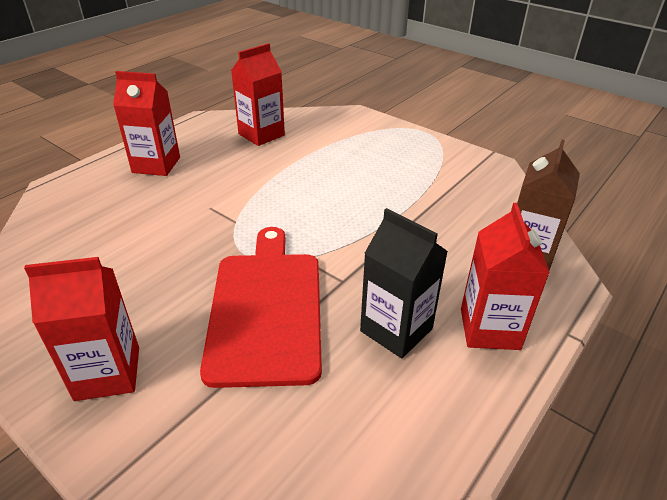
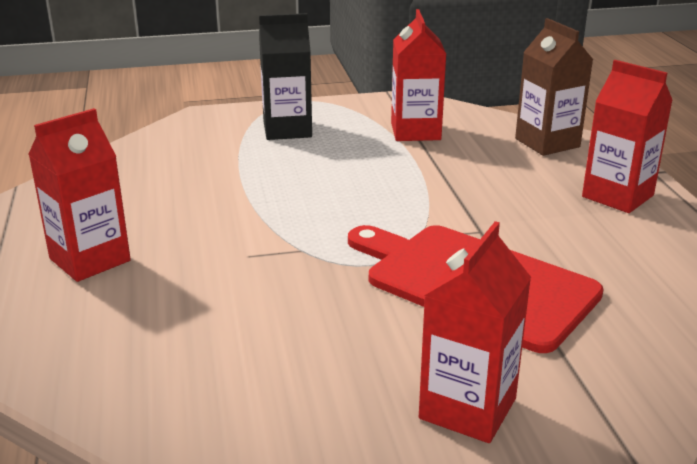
camera: 50 degrees left, 10 degrees down
(261, 134) = (147, 175): red carton -> red carton (415, 131)
(396, 330) = (576, 233): black carton -> black carton (287, 130)

